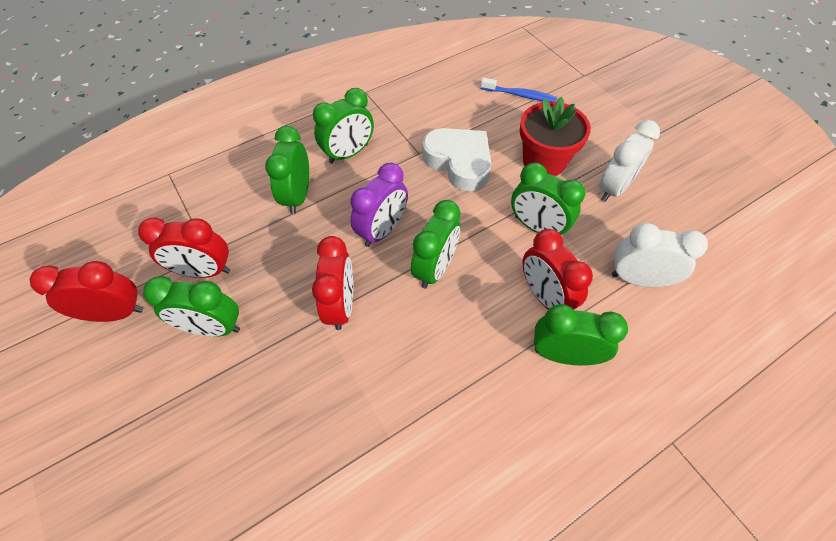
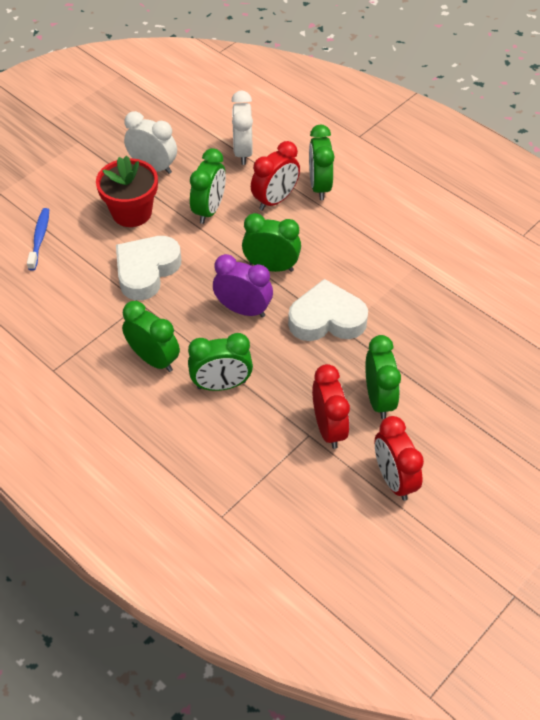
camera: 105 degrees left, 5 degrees down
(341, 305) = (327, 319): red clock -> white heart

